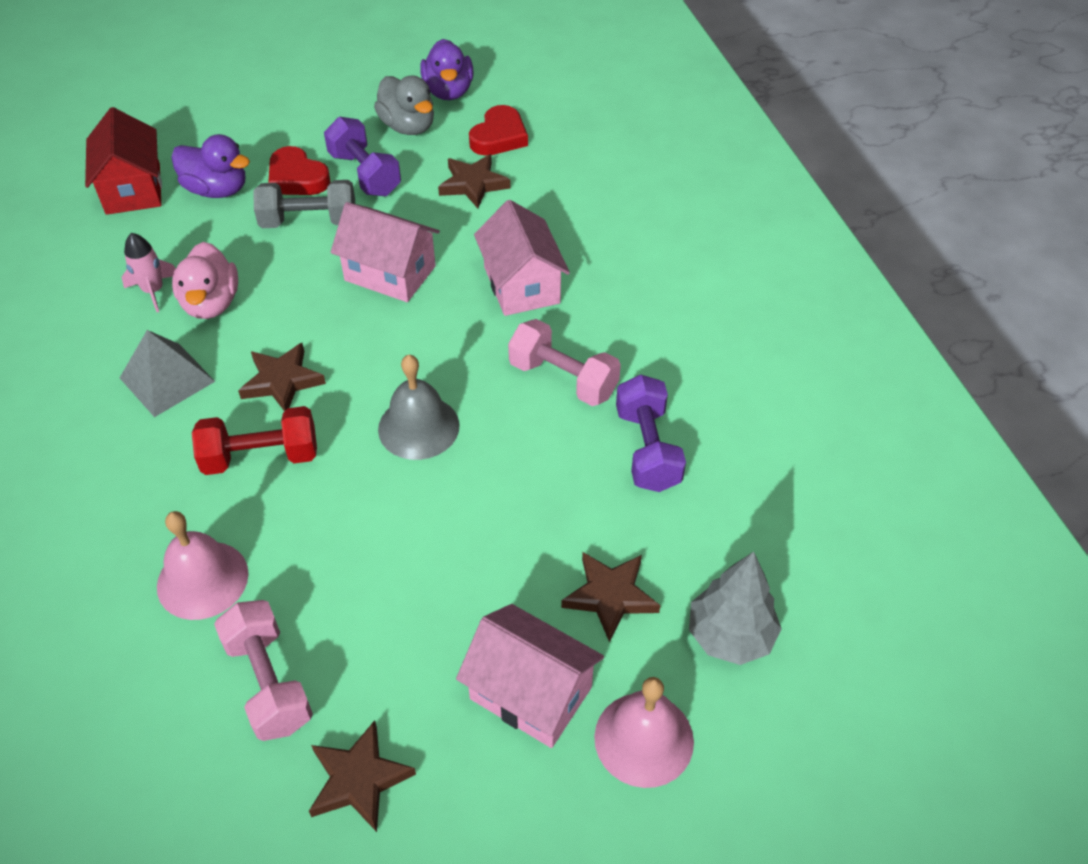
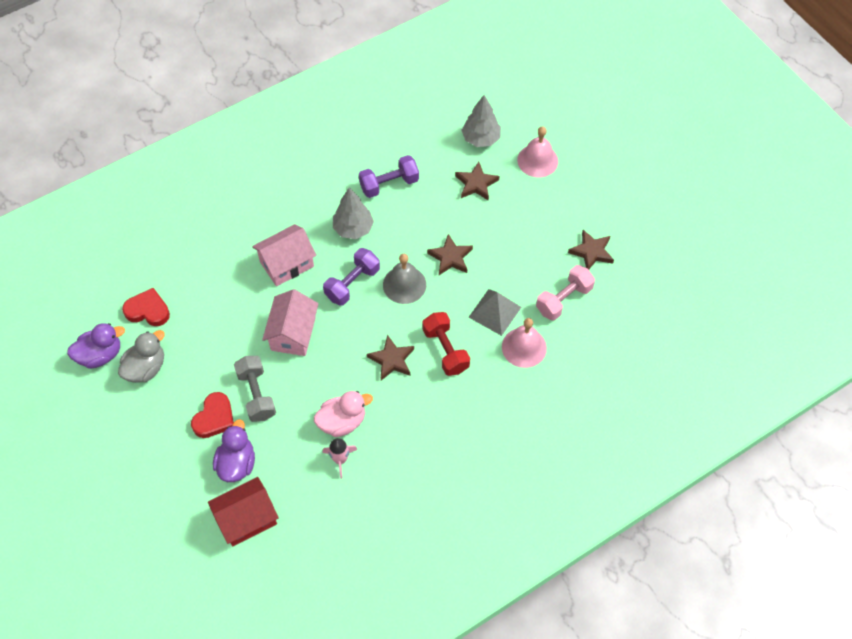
camera: 105 degrees left, 10 degrees up
(167, 379) = (407, 419): grey pyramid -> grey pyramid (494, 312)
(365, 174) = (202, 378): purple dumbbell -> purple dumbbell (352, 283)
(473, 184) = (201, 312): brown star -> brown star (450, 257)
(531, 693) = (532, 202): pink house -> none
(563, 379) = (353, 228): pink dumbbell -> grey tree

